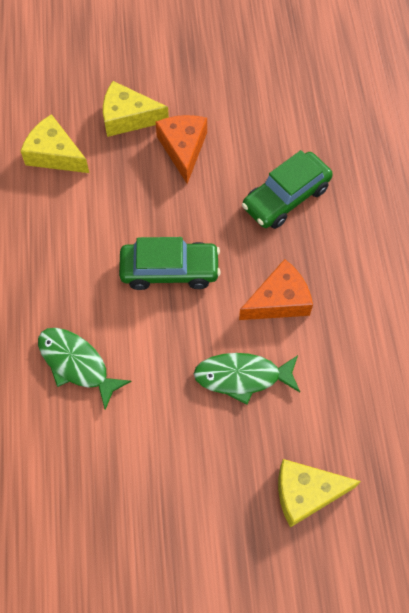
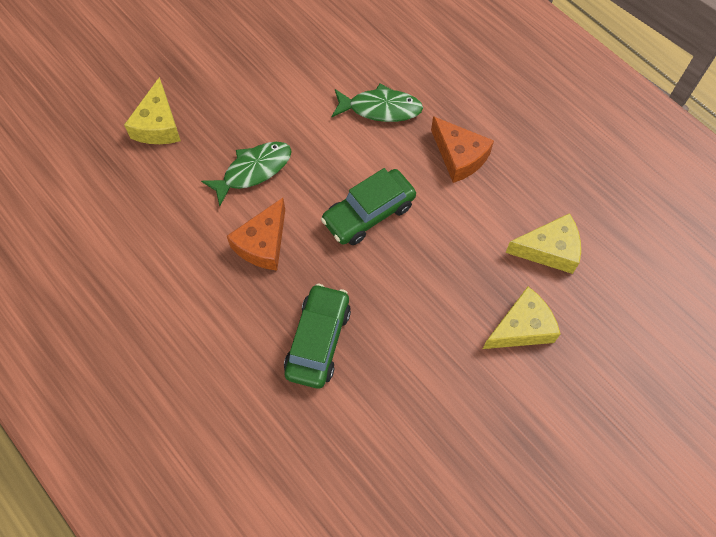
camera: 145 degrees right, 0 degrees up
(183, 149) = (446, 329): orange cheese -> orange cheese (459, 156)
(306, 493) = (158, 125): yellow cheese -> yellow cheese turned 135 degrees clockwise

